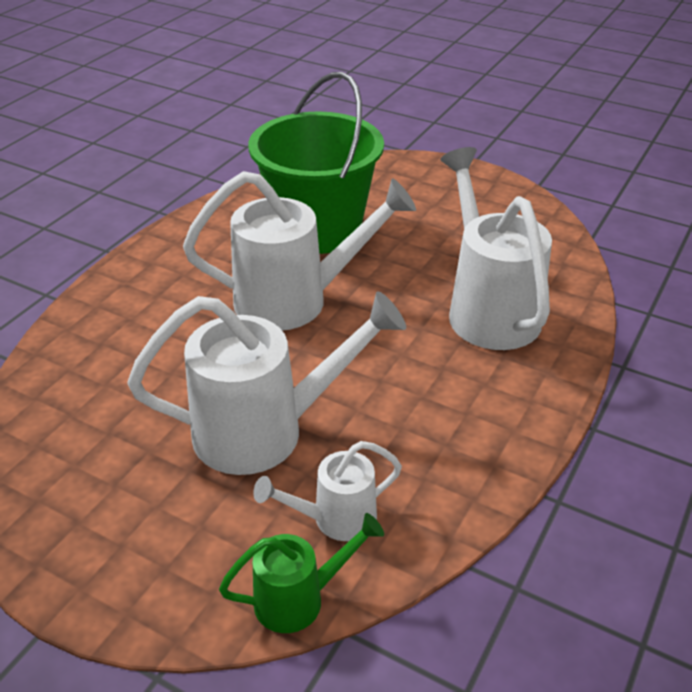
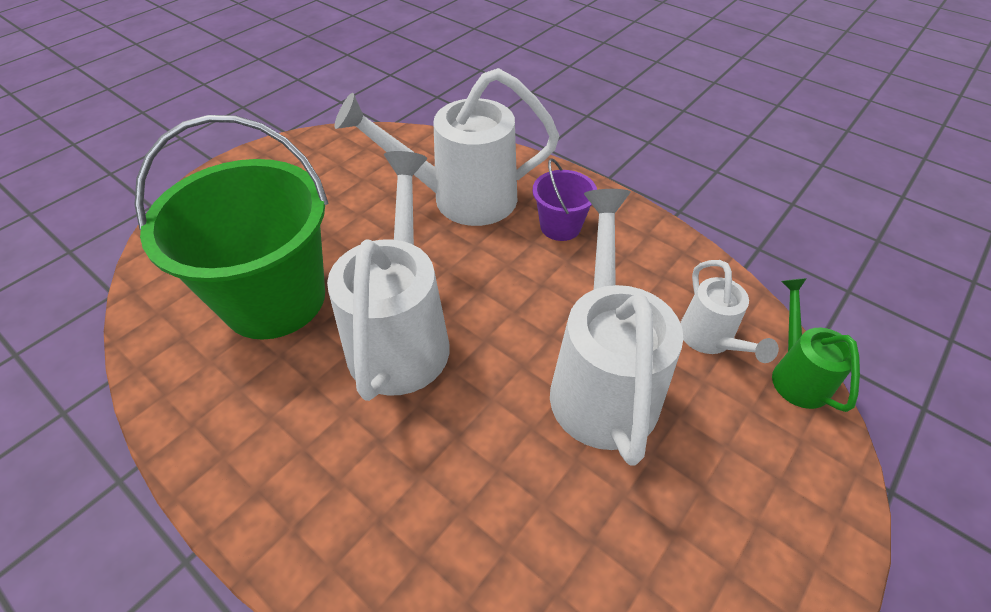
camera: 80 degrees left, 10 degrees up
(475, 387) = (560, 226): none -> purple bucket

